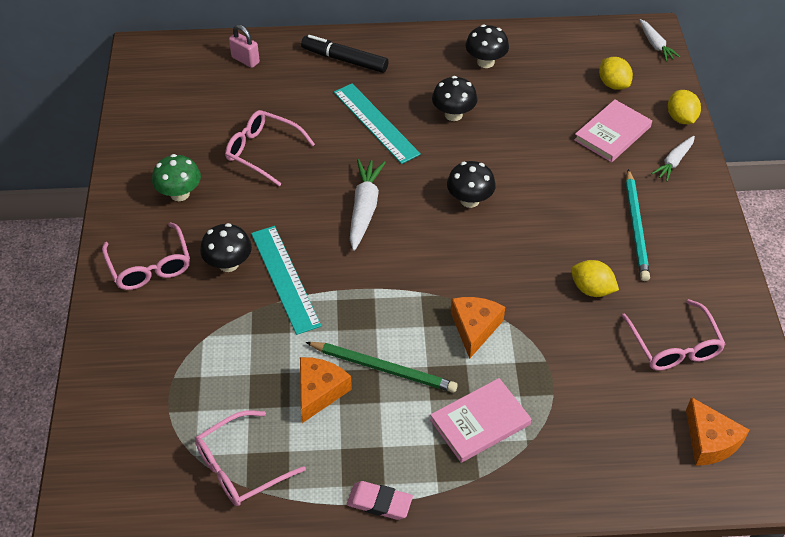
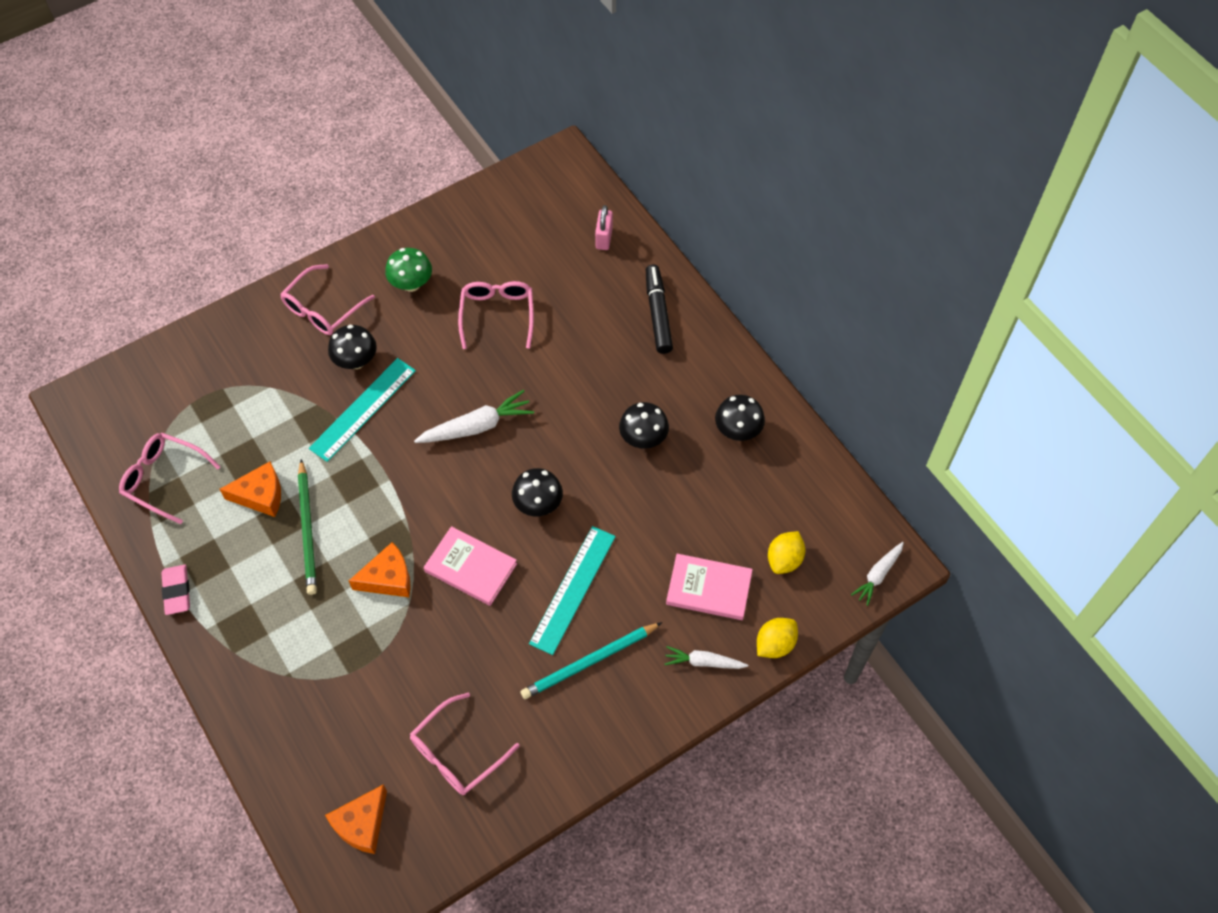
camera: 60 degrees right, 10 degrees up
(375, 123) = (590, 381): turquoise ruler -> turquoise ruler (573, 589)
(480, 422) = (289, 628): pink book -> pink book (470, 567)
(591, 289) = (486, 655): yellow lemon -> none

